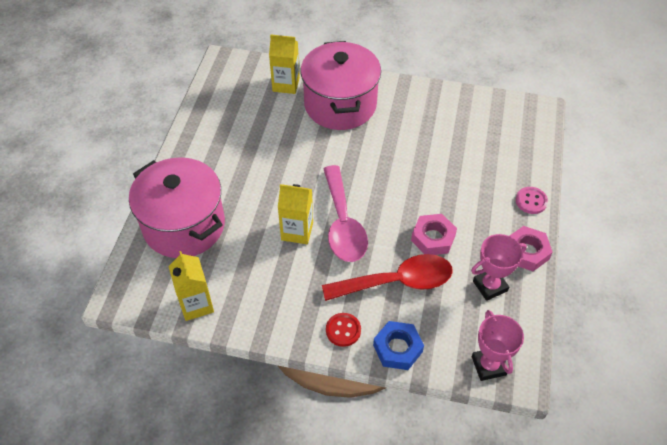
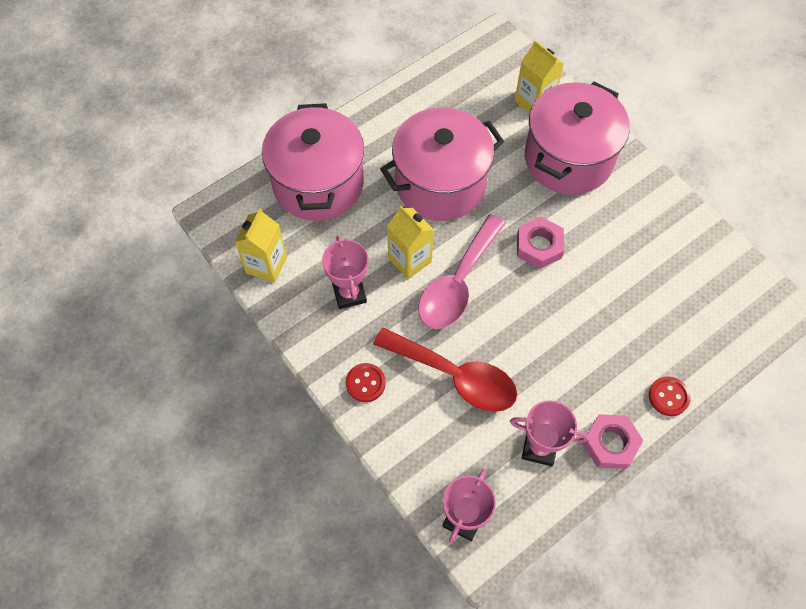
camera: 40 degrees right, 10 degrees up
(272, 171) = (440, 184): none -> pink pot
(276, 281) = (349, 293): none -> pink trophy
(397, 348) = (397, 437): blue nut -> none
(433, 238) = (530, 360): pink nut -> pink nut (539, 246)
(531, 201) = (668, 397): pink button -> red button

